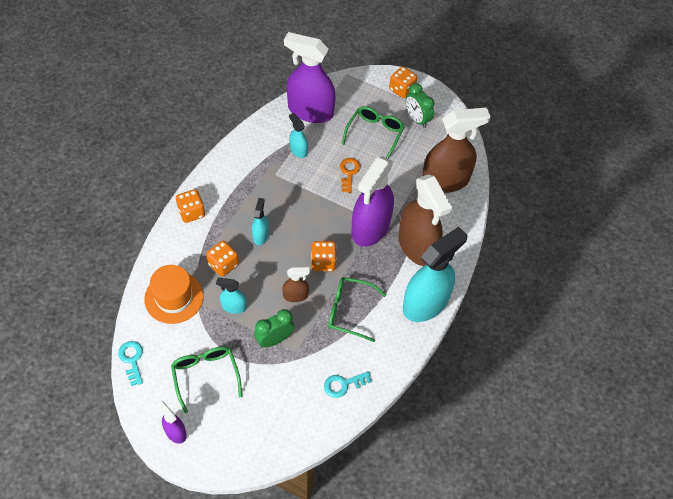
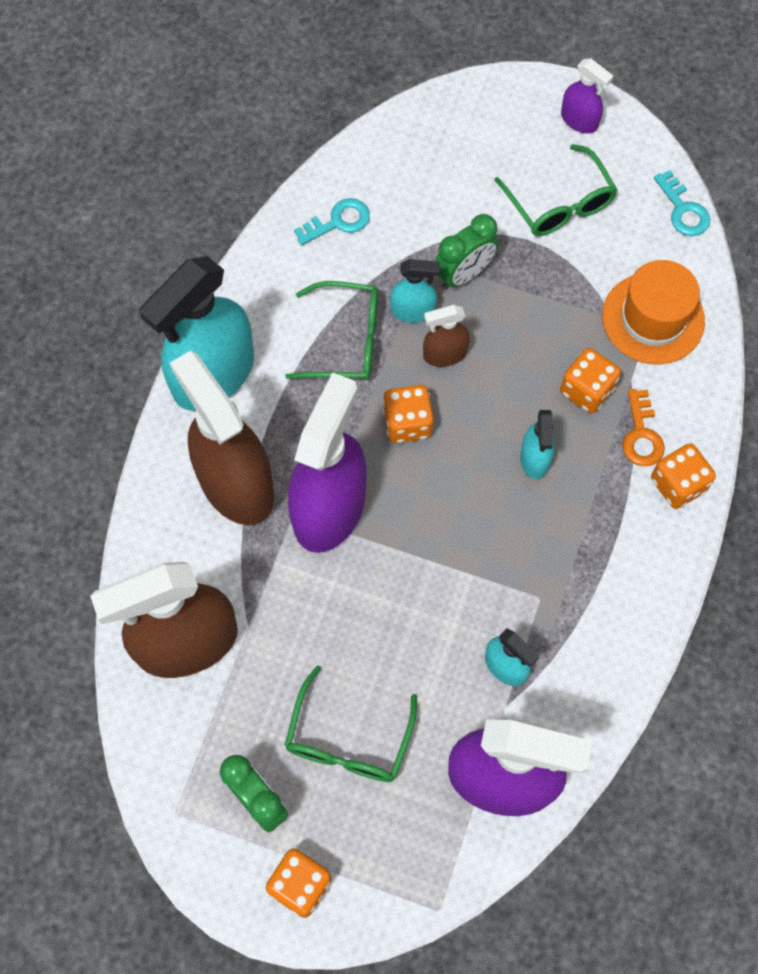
camera: 175 degrees right, 10 degrees up
(233, 306) = (547, 319): turquoise spray bottle -> turquoise spray bottle (413, 310)
(349, 173) = (390, 628): orange key -> orange key (641, 435)

